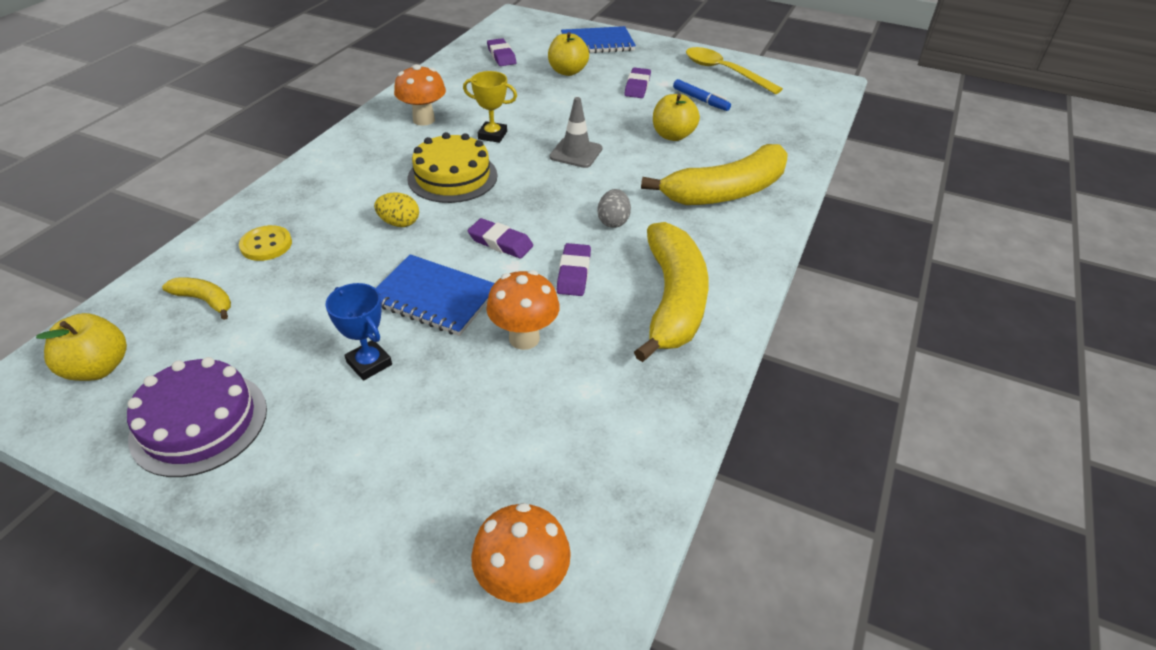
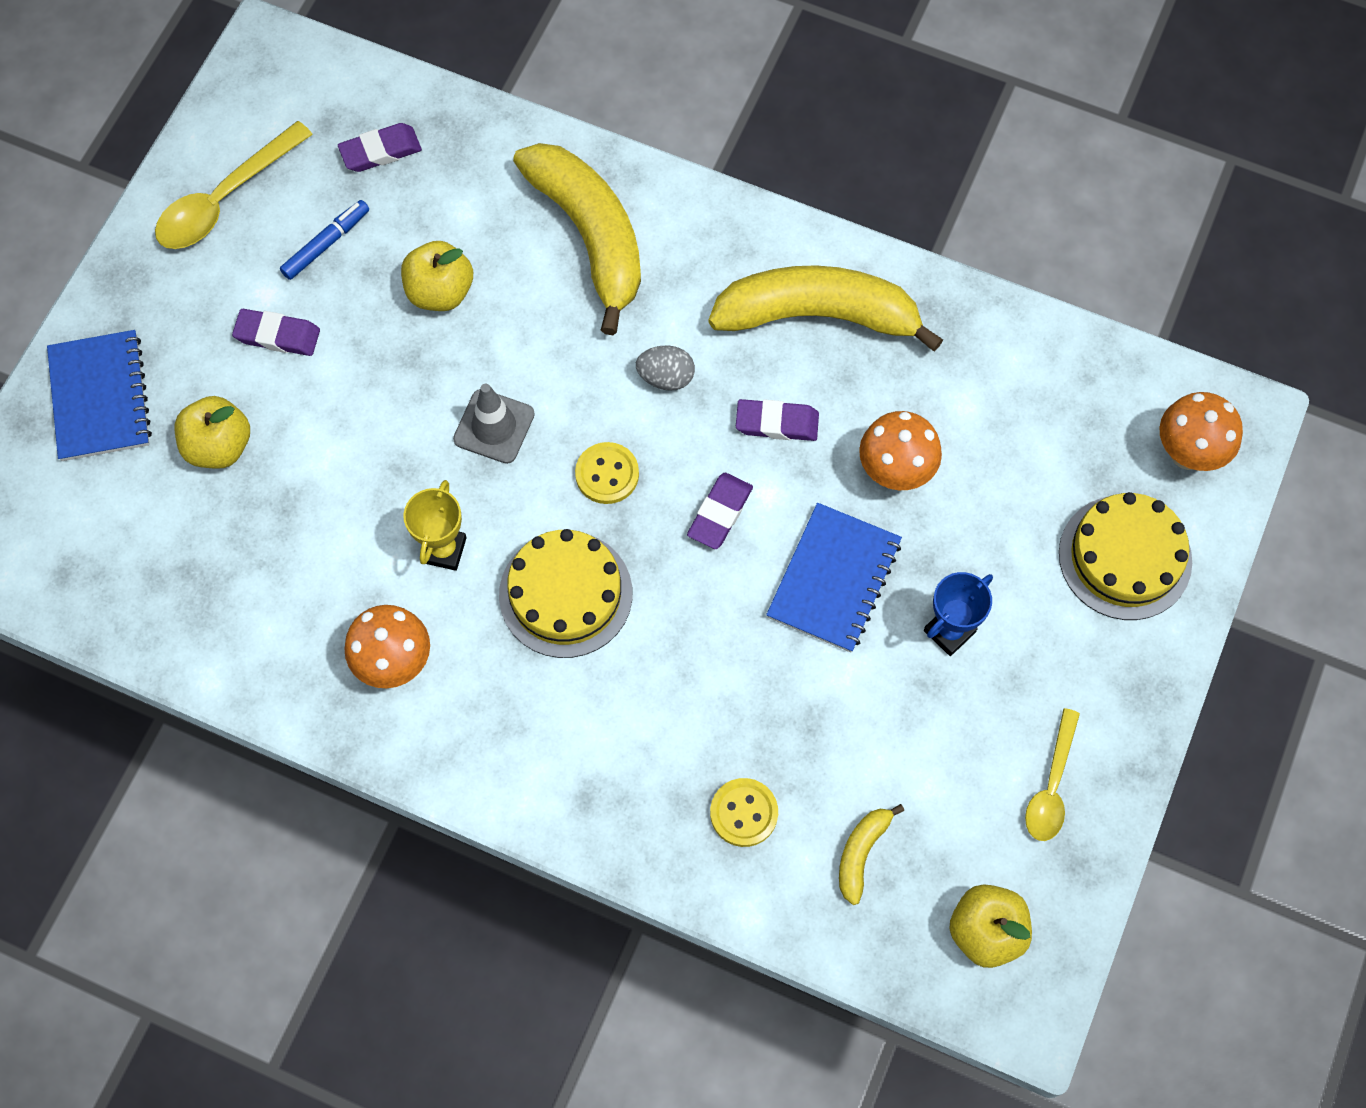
camera: 90 degrees left, 25 degrees up
(199, 423) = (1051, 786): purple cake -> yellow spoon
(399, 223) = (684, 648): yellow egg -> none
(409, 506) = (1125, 557): none -> yellow cake
(501, 56) = (151, 563): purple eraser -> purple eraser (380, 151)
(537, 194) = (607, 474): none -> yellow button

